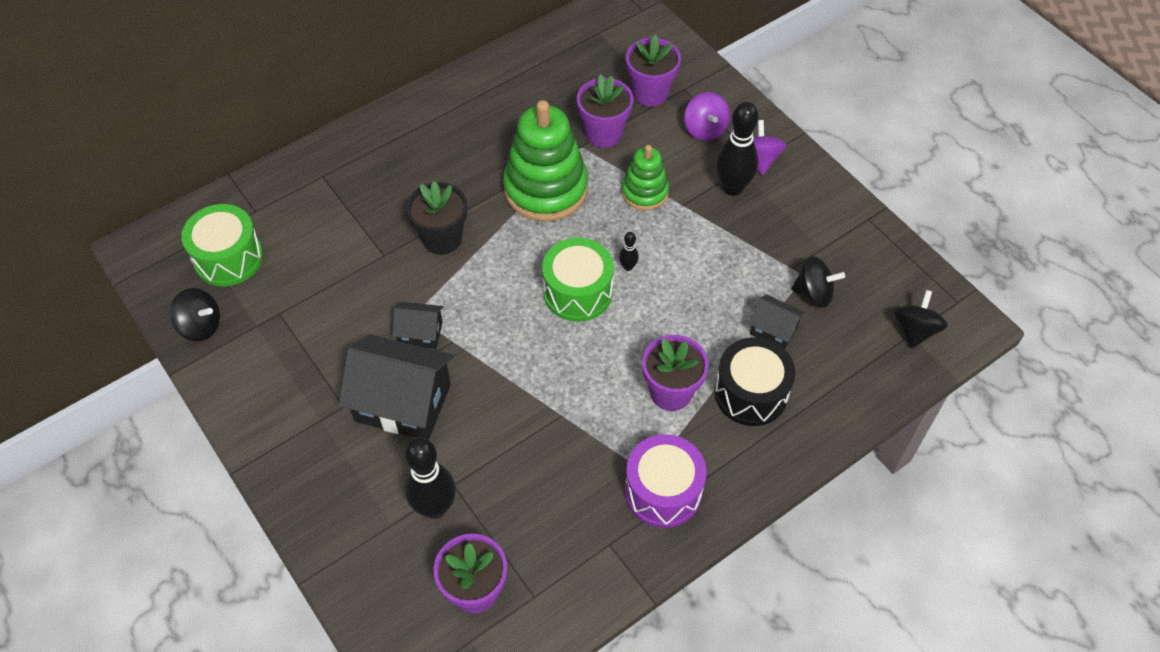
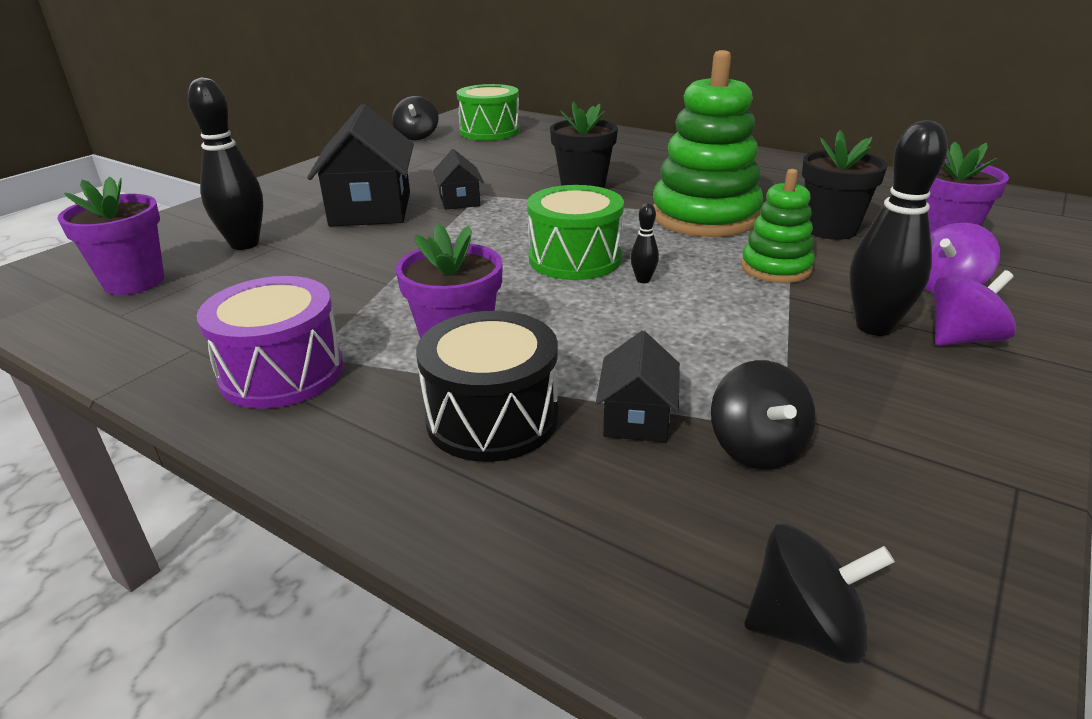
camera: 70 degrees right, 25 degrees down
(604, 133) = (830, 229): purple flower pot -> black flower pot

